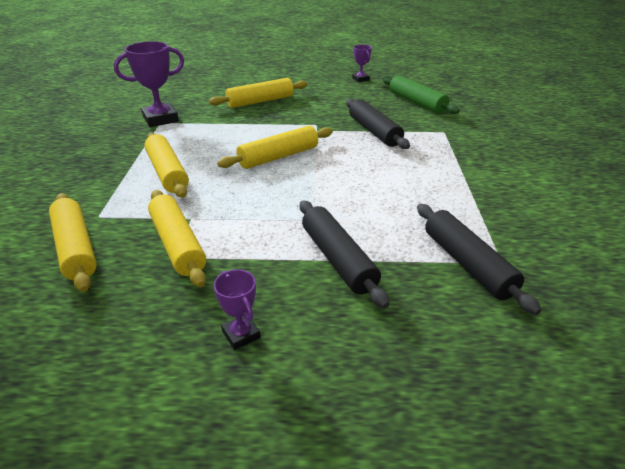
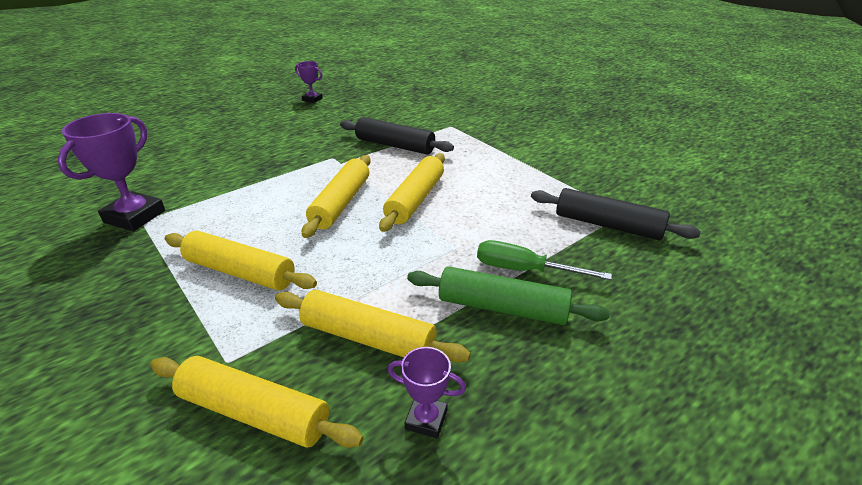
camera: 40 degrees left, 0 degrees up
(241, 334) = (546, 379): purple trophy -> purple trophy (426, 419)
(260, 101) = (236, 154): yellow rolling pin -> yellow rolling pin (415, 199)
(338, 259) = (524, 270): black rolling pin -> green screwdriver
(417, 103) = (394, 107): green rolling pin -> green rolling pin (502, 308)

